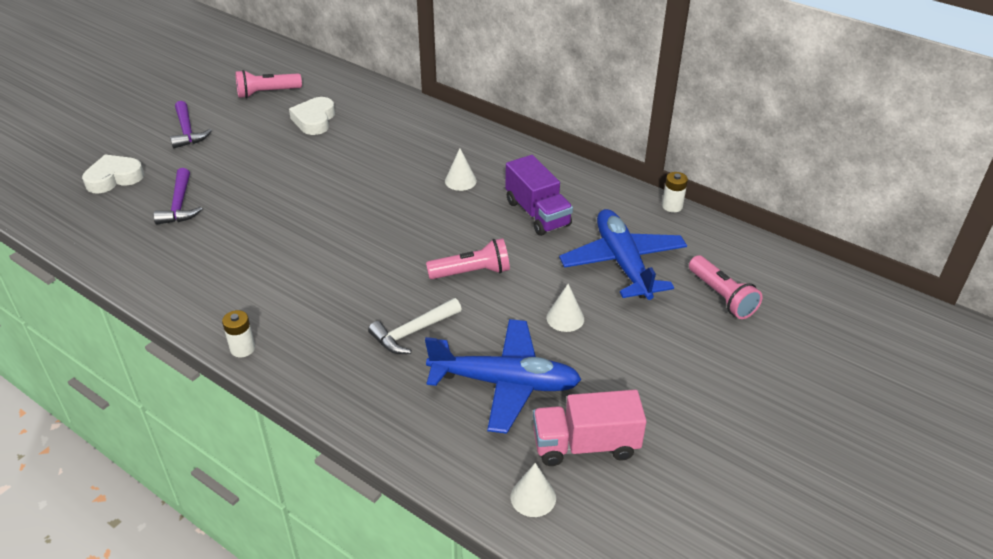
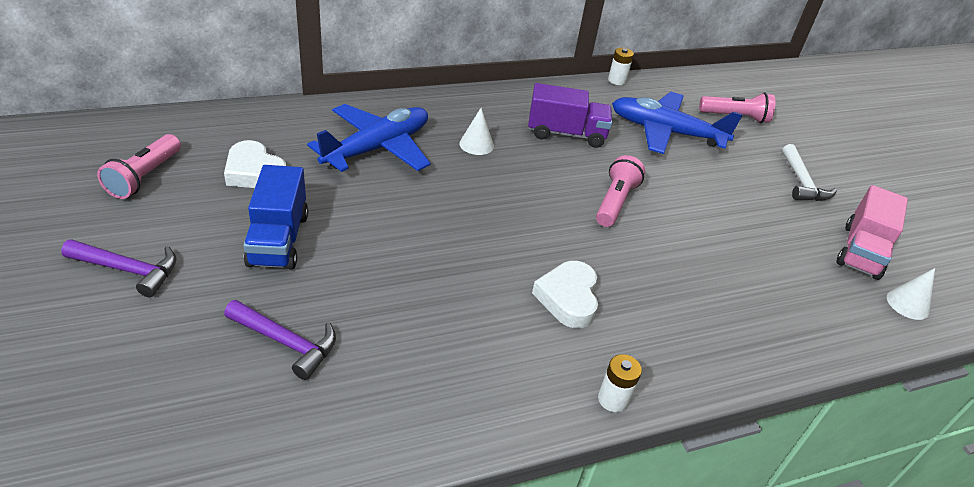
camera: 60 degrees left, 0 degrees up
(114, 178) = (139, 382): white heart -> white heart (568, 298)
(261, 159) = (278, 239): none -> blue truck
(412, 332) = (671, 272): white hammer -> white hammer (802, 183)
(505, 383) = (770, 254): blue plane -> blue plane (377, 148)
(565, 318) = (711, 188): white cone -> none

